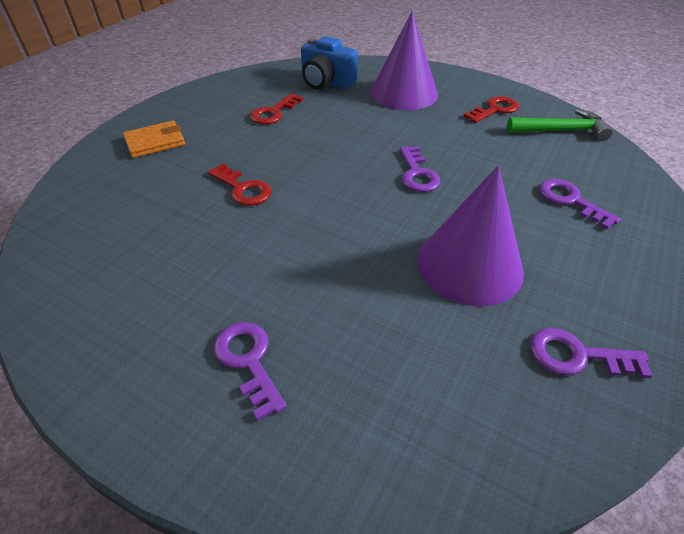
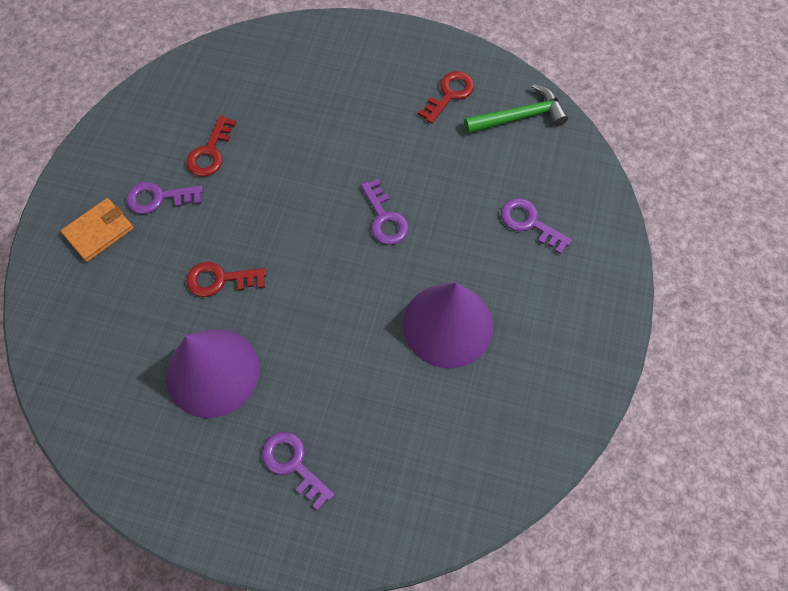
camera: 15 degrees left, 20 degrees up
(243, 189) = (220, 280): red key -> red key turned 150 degrees clockwise
(326, 82) = (253, 81): blue camera -> none
(403, 93) = (347, 84): purple cone -> purple cone (213, 372)
(577, 356) = (536, 395): purple key -> purple key (159, 198)

